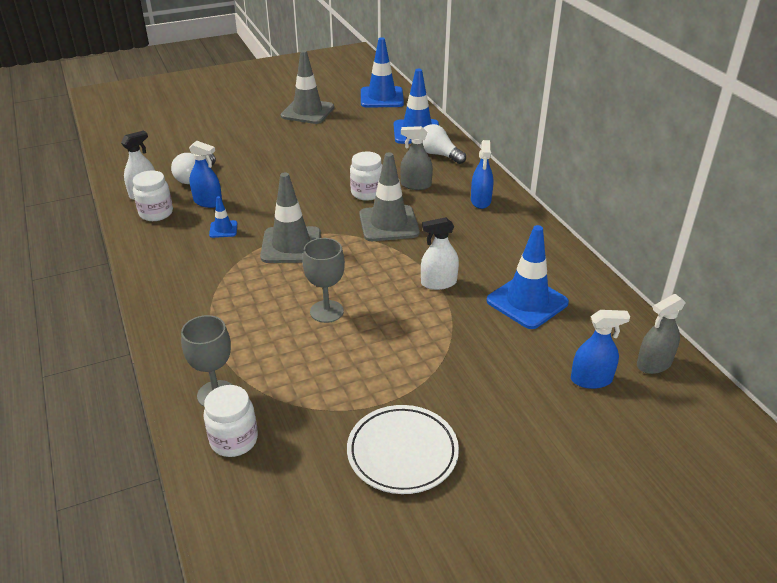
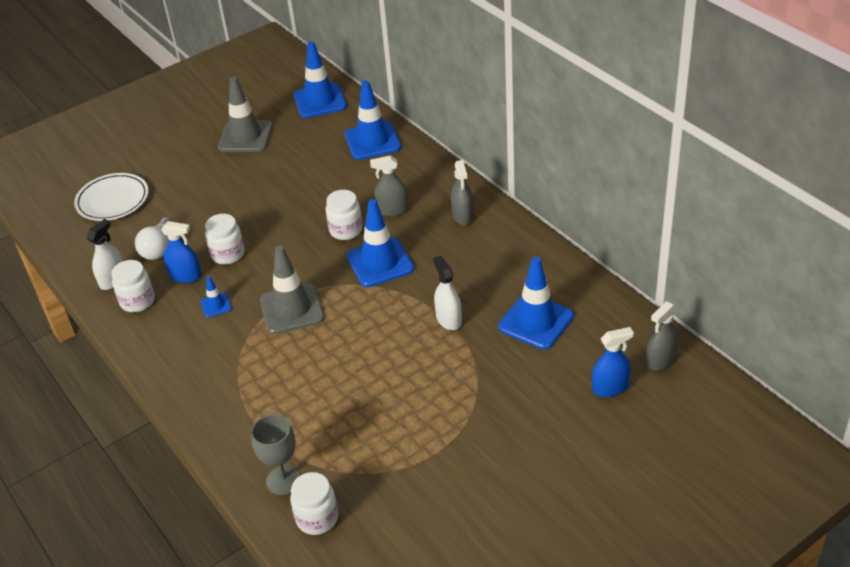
camera: 10 degrees left, 5 degrees up
(253, 192) = (228, 254): none -> white jar
(326, 311) = (353, 374): grey goblet -> none
(389, 224) = (380, 263): grey traffic cone -> blue traffic cone
(402, 453) = (467, 494): white plate -> white plate (113, 200)
(438, 283) = (448, 319): white spray bottle -> white spray bottle turned 90 degrees clockwise
(439, 155) = (404, 166): white light bulb -> none
(480, 201) = (463, 216): blue spray bottle -> grey spray bottle

